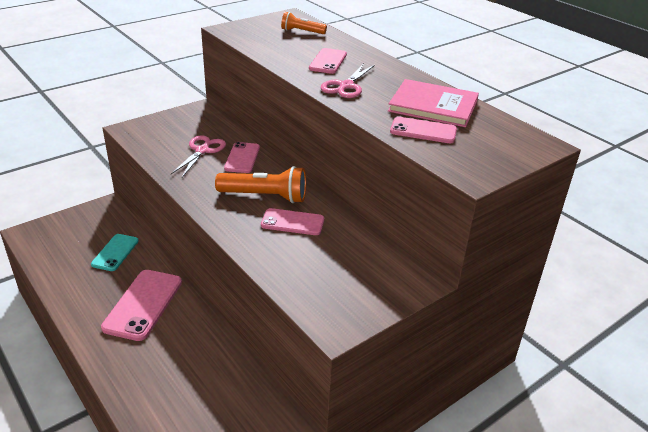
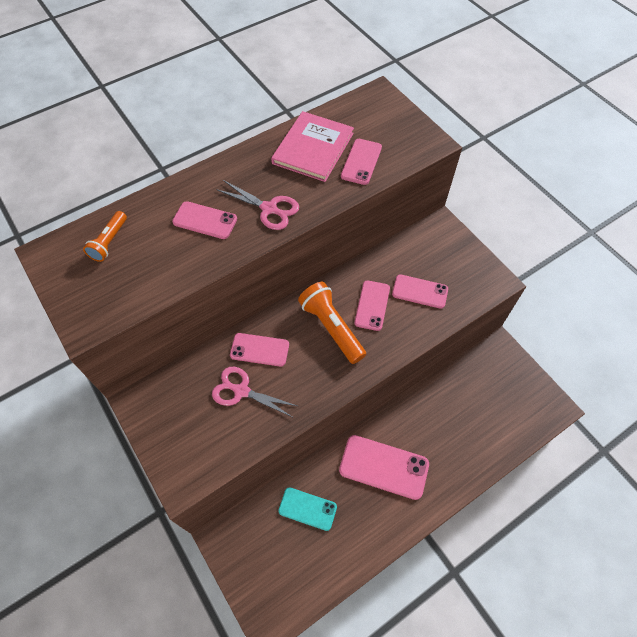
camera: 85 degrees left, 25 degrees up
(265, 196) = (331, 327): orange flashlight -> orange flashlight turned 45 degrees counterclockwise
(313, 258) = (420, 291): none -> pink phone

